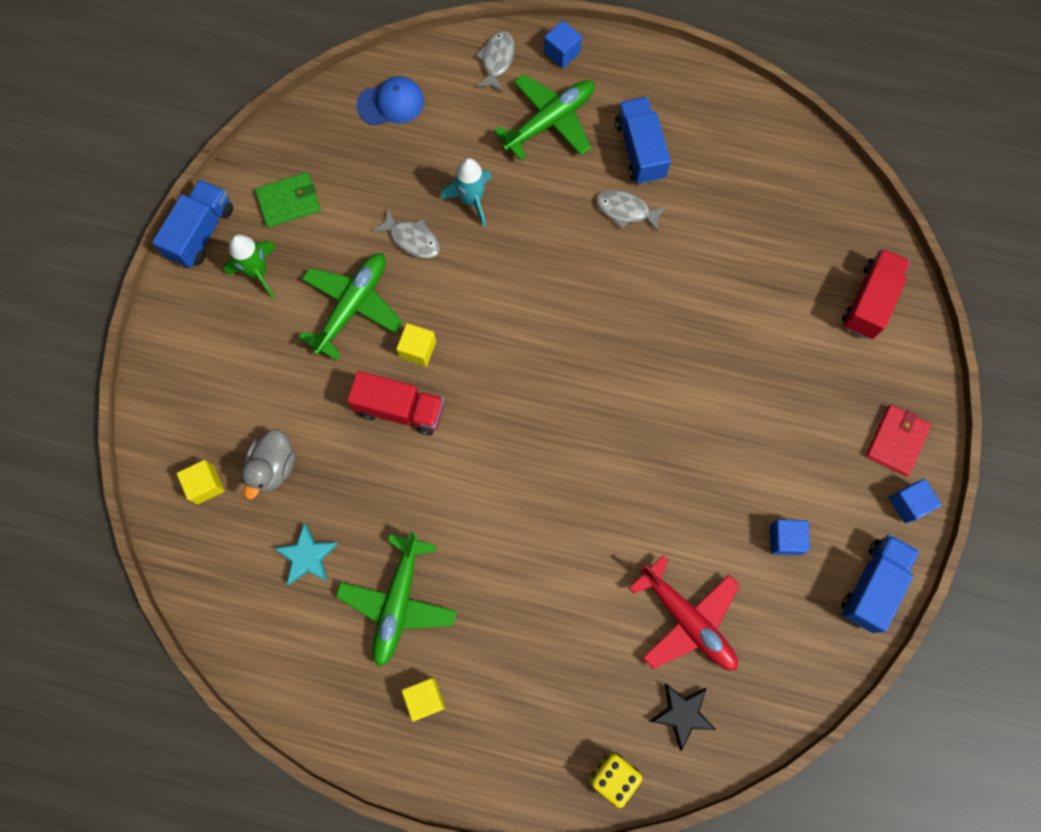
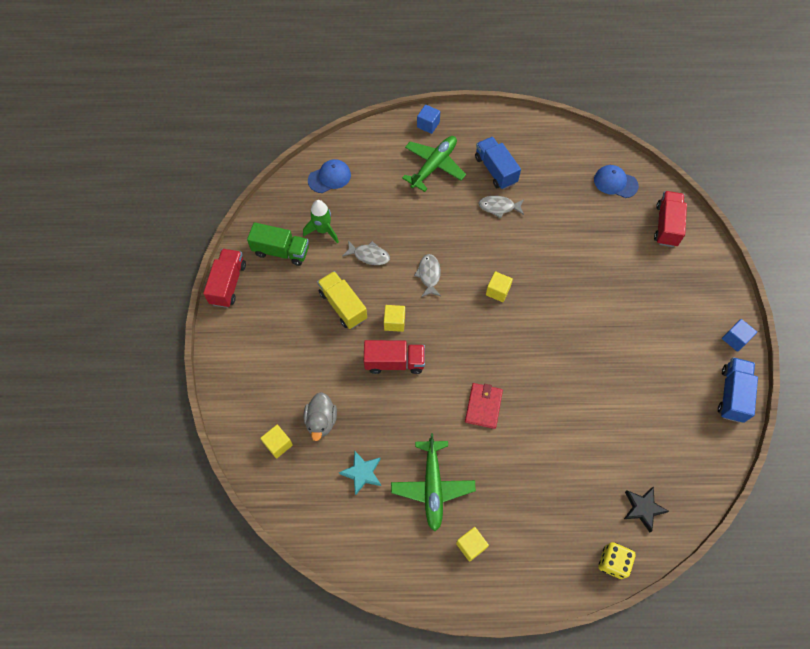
camera: 15 degrees left, 10 degrees down
(201, 232) = (228, 284): blue truck -> red truck
(258, 272) = (274, 299): green rocket -> green rocket (323, 230)
(289, 201) = (281, 251): green wallet -> green truck
(352, 306) = (343, 306): green plane -> yellow truck
(471, 200) = (400, 223): turquoise rocket -> none
(497, 60) = (389, 138): grey fish -> grey fish (429, 275)
(581, 340) = (497, 291): none -> yellow cube
(687, 619) = (624, 447): red plane -> none
(785, 539) = (668, 380): blue cube -> none
(815, 214) = (615, 182): none -> blue cap
(896, 441) = (713, 303): red wallet -> red wallet (483, 406)

